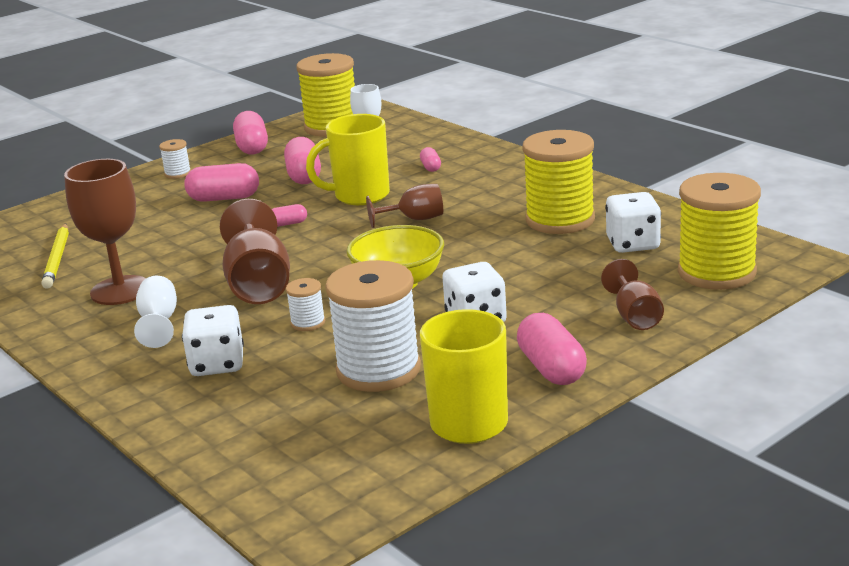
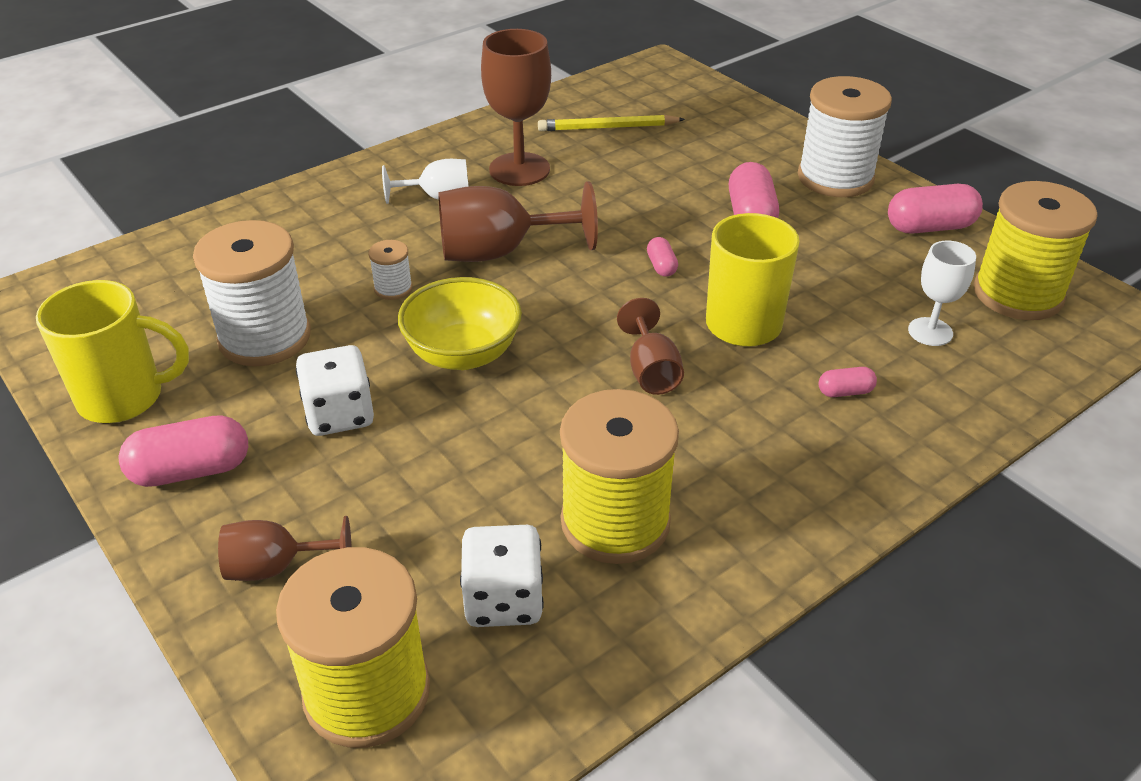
camera: 90 degrees right, 15 degrees up
(178, 173) = (835, 178): white spool -> white spool, size x2.25
(217, 364) = (335, 236): white dice -> none
(304, 176) = (820, 274): pink capsule -> none

